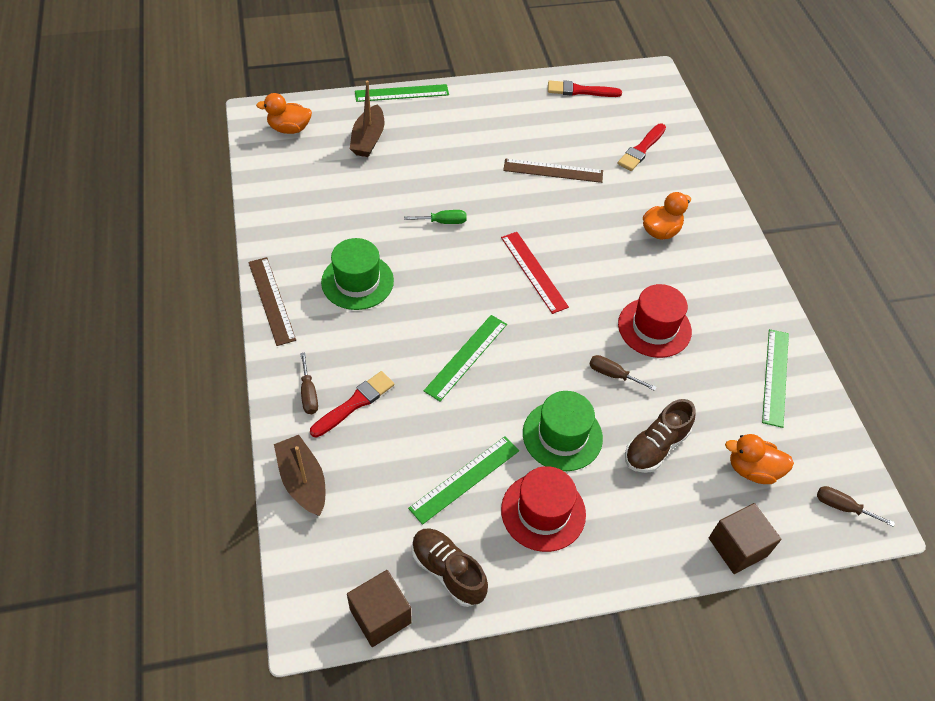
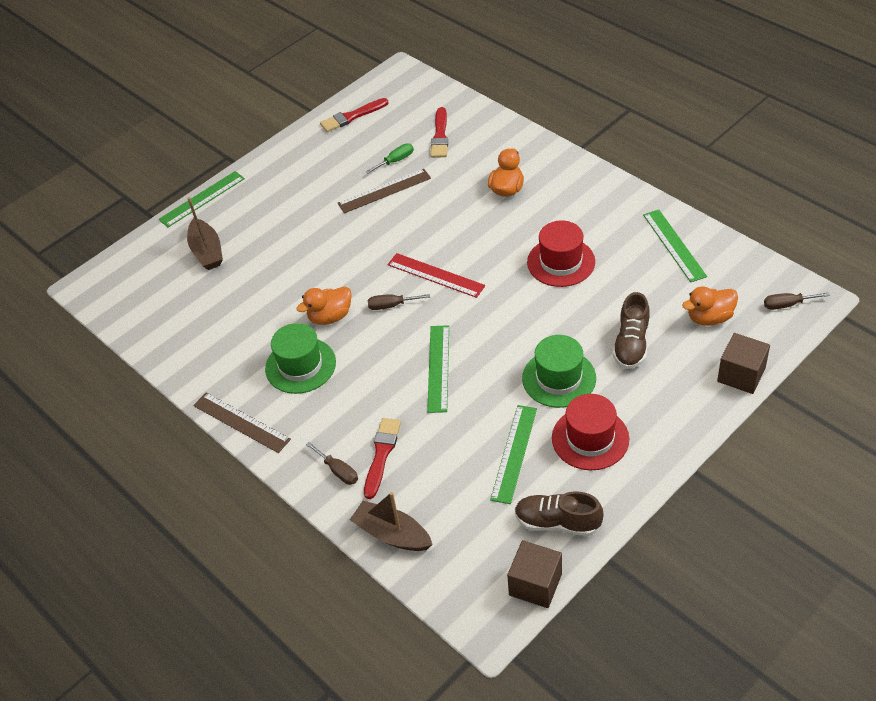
camera: 25 degrees left, 5 degrees down
(289, 129) = (128, 281): orange duck -> orange duck (330, 317)
(443, 222) = (330, 280): green screwdriver -> green screwdriver (396, 161)
(613, 375) = (559, 313): brown screwdriver -> brown screwdriver (391, 305)

